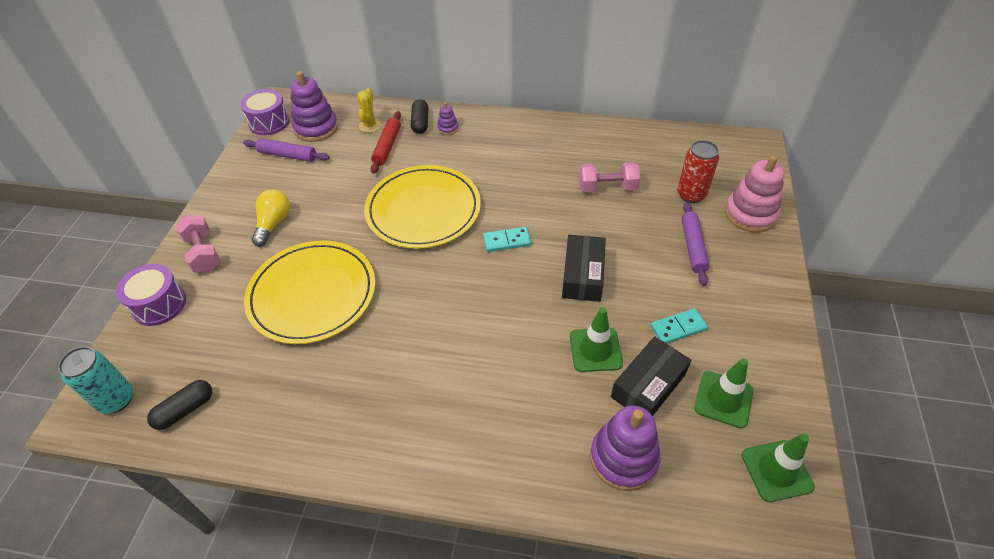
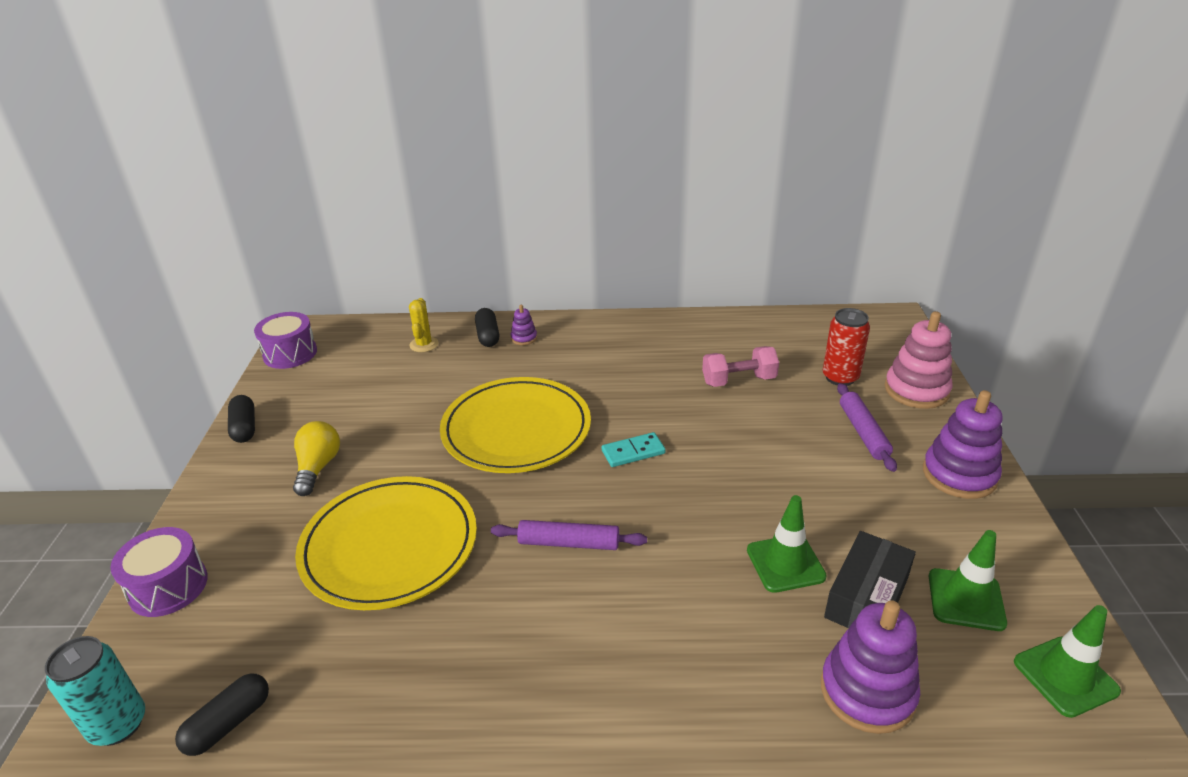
camera: 10 degrees left, 15 degrees down
(204, 253) = (225, 514): pink dumbbell -> none
(227, 183) = (244, 427): none -> black capsule
(288, 155) = (322, 387): purple rolling pin -> purple rolling pin (568, 543)
(316, 128) = (354, 354): purple stacking toy -> purple stacking toy (959, 475)
(387, 146) = (452, 364): red rolling pin -> none
(582, 275) = (740, 479): black box -> none
(678, 328) = (879, 524): turquoise domino -> none

